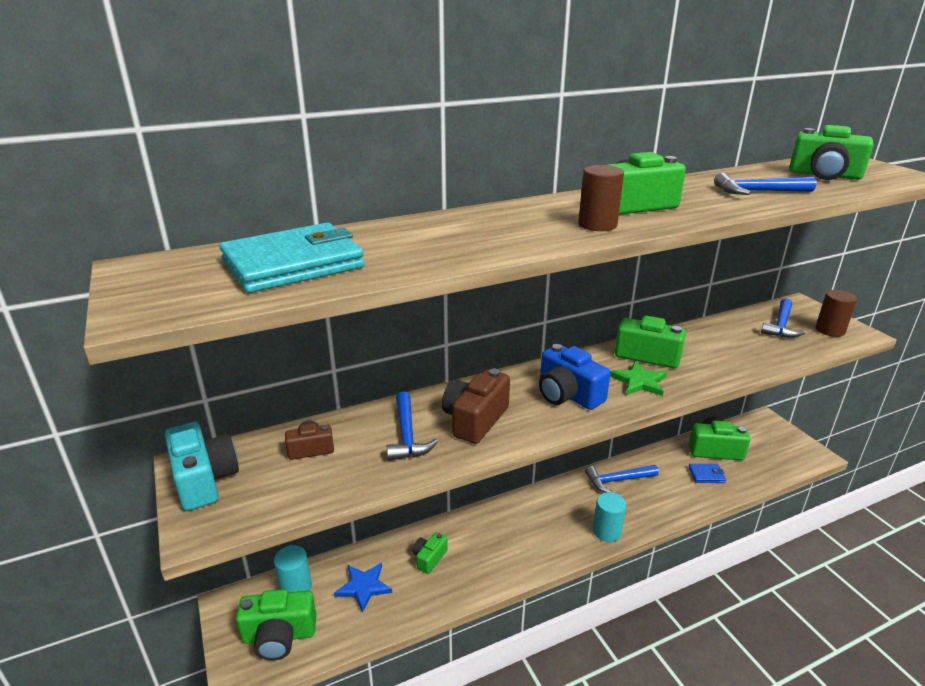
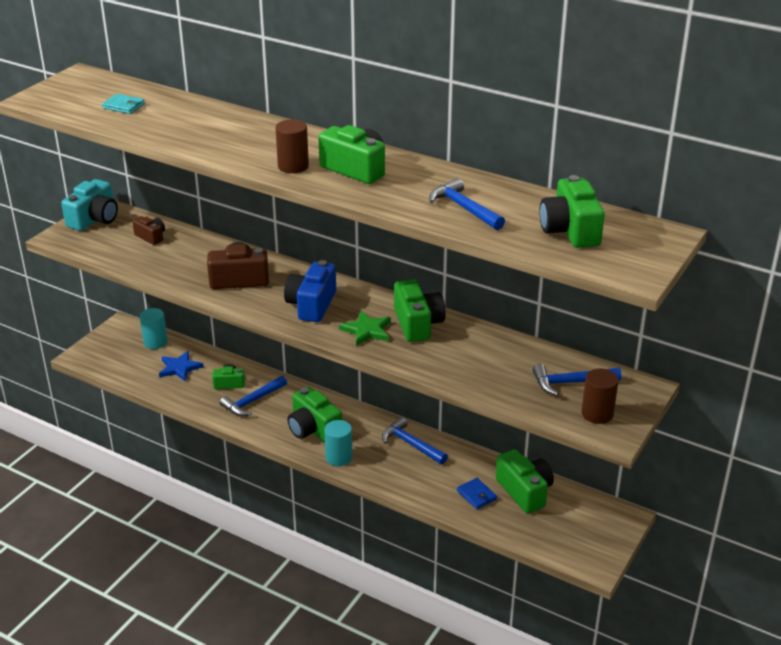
camera: 55 degrees right, 5 degrees up
(279, 636) = (116, 355): green camera -> green camera (313, 429)
(293, 264) = (123, 106): turquoise wallet -> turquoise wallet, size x0.45
(407, 435) = (196, 262): blue hammer -> blue hammer (252, 401)

